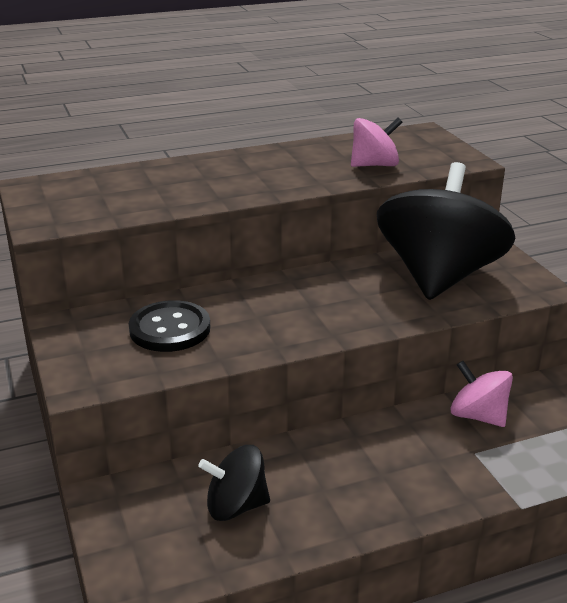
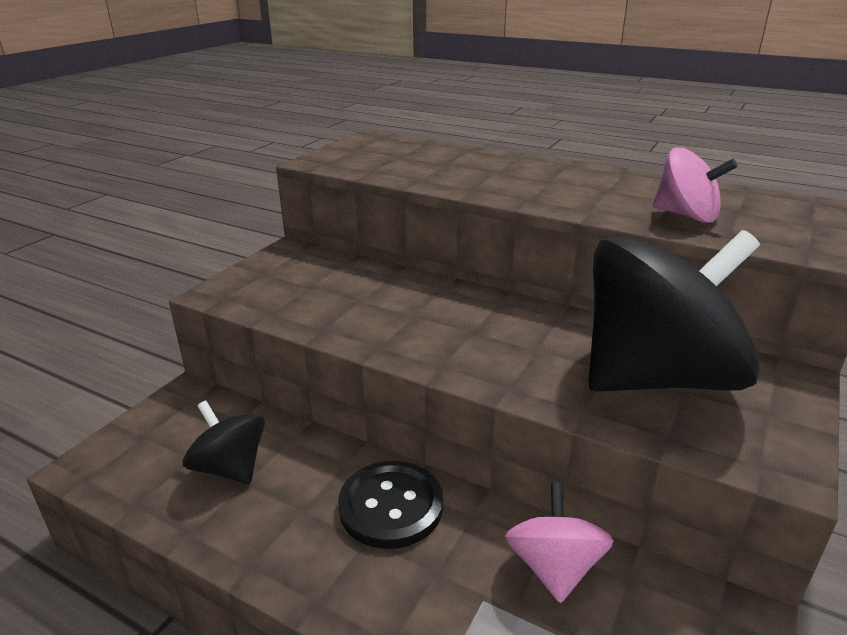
camera: 50 degrees right, 0 degrees up
(170, 329) = (338, 289): black button -> black button (391, 506)

